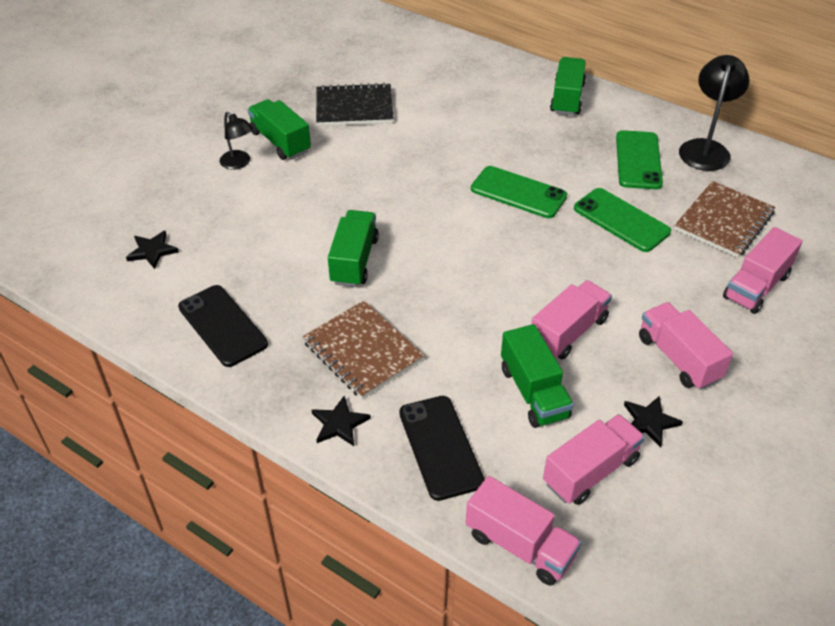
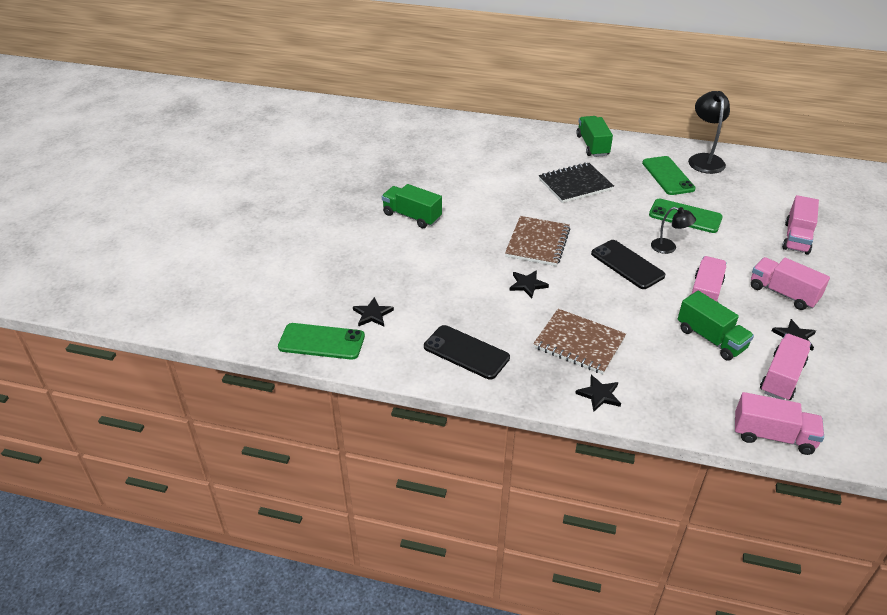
camera: 20 degrees left, 5 degrees down
(239, 163) = (392, 238): black lamp -> black lamp (669, 248)
(354, 107) = (449, 181): black notebook -> black notebook (575, 184)
(354, 261) = (527, 285): green truck -> black star
(440, 447) = (677, 390): black phone -> black phone (627, 264)
(518, 192) = (606, 214): green phone -> green phone (321, 342)
(724, 221) = (748, 202): brown notebook -> brown notebook (537, 243)

